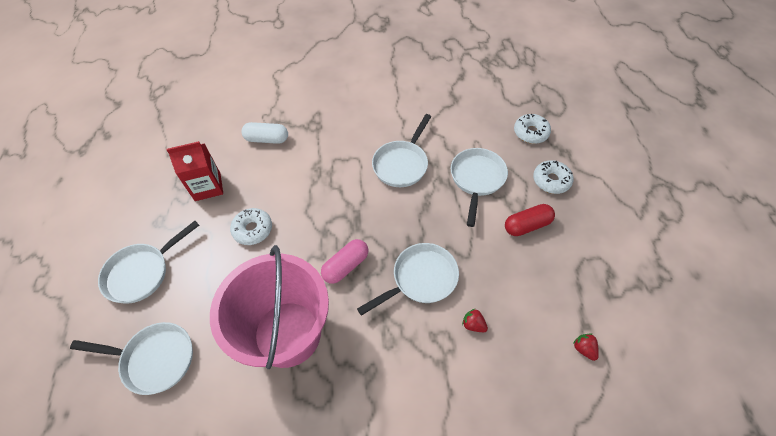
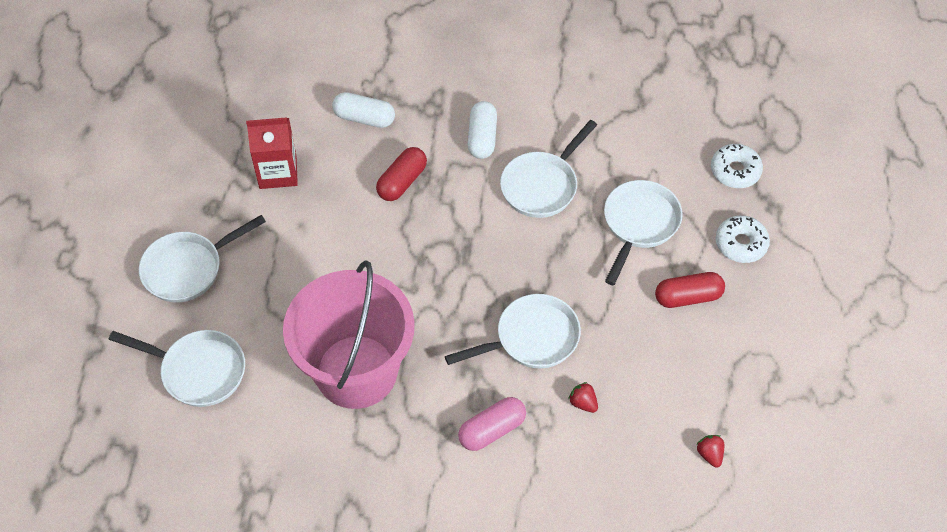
camera: 10 degrees right, 0 degrees up
(253, 229) = (330, 239): white donut -> none
(301, 178) = (402, 182): none -> red capsule
(346, 266) = (441, 306): pink capsule -> pink capsule (492, 430)
(353, 139) = (482, 138): none -> white capsule

